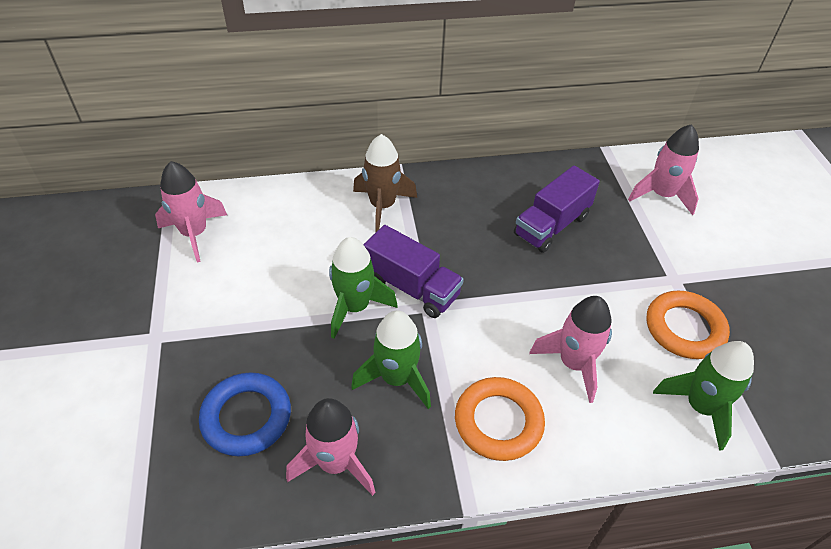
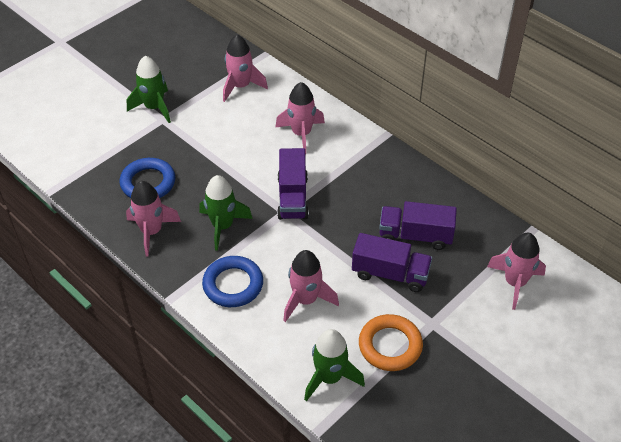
camera: 55 degrees right, 0 degrees up
(327, 227) = (301, 134): none -> pink rocket
(355, 307) = (254, 181): green rocket -> green rocket (154, 107)
(382, 206) = (344, 147): brown rocket -> none
(498, 422) = (233, 284): orange ring -> blue ring
(587, 272) = (390, 274): none -> purple truck

